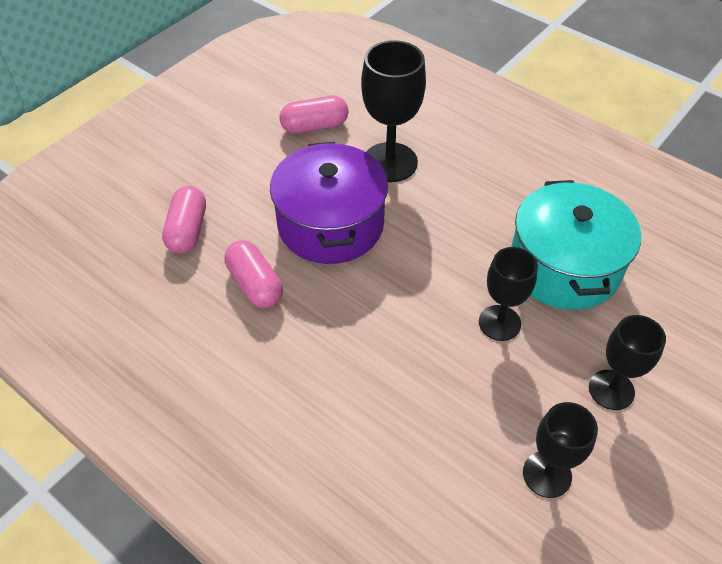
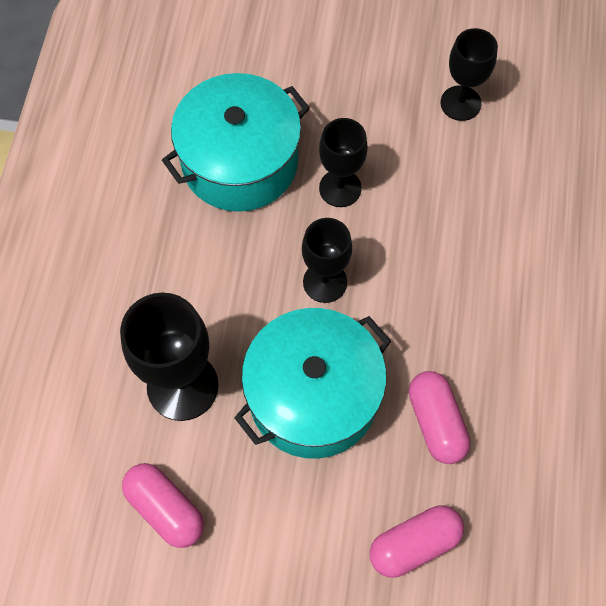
camera: 120 degrees left, 15 degrees up
(255, 284) = (436, 422): pink capsule -> pink capsule turned 45 degrees counterclockwise
(330, 224) = (313, 396): purple pot -> turquoise pot
(611, 390) = (355, 86): black goblet -> black goblet (325, 282)

